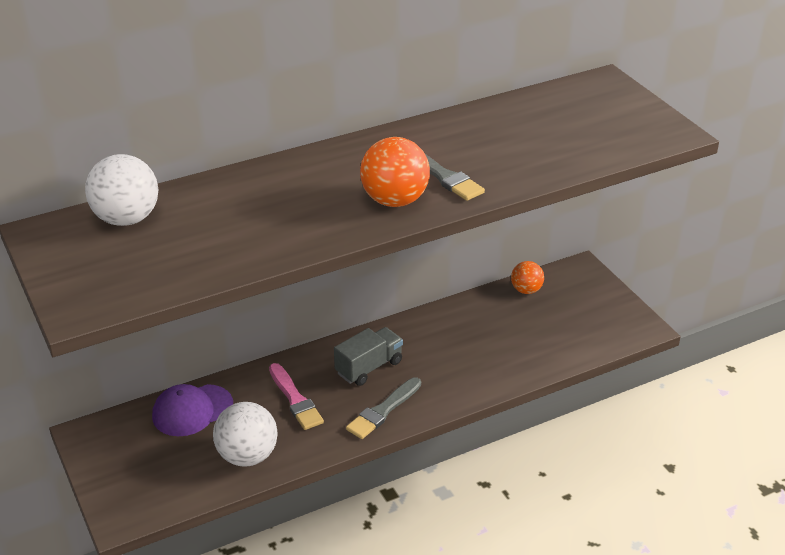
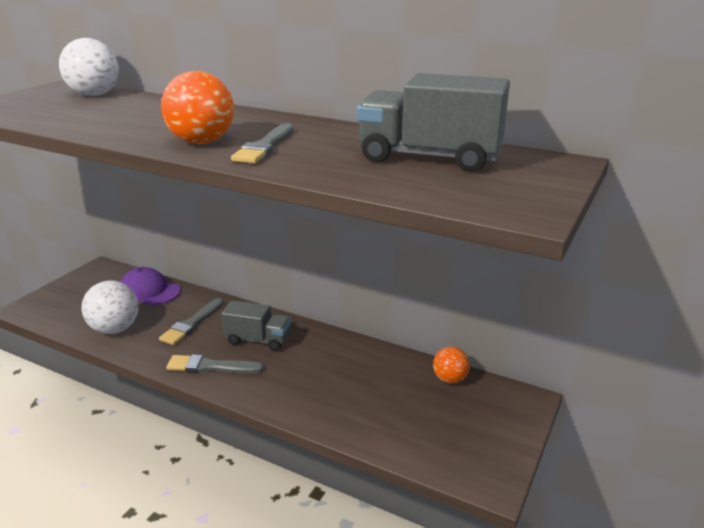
camera: 55 degrees right, 10 degrees down
(295, 399) = (192, 324): pink brush -> grey brush
(545, 122) = (429, 158): none -> grey truck

